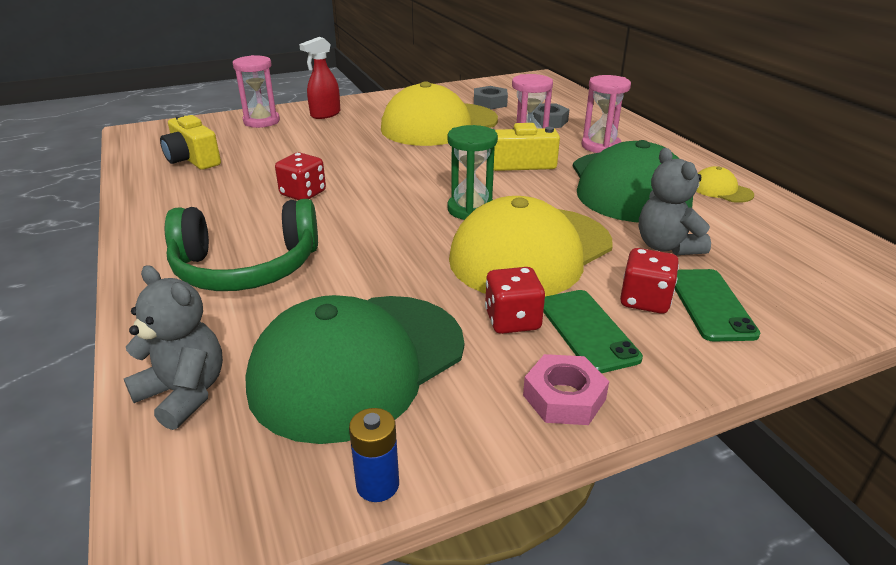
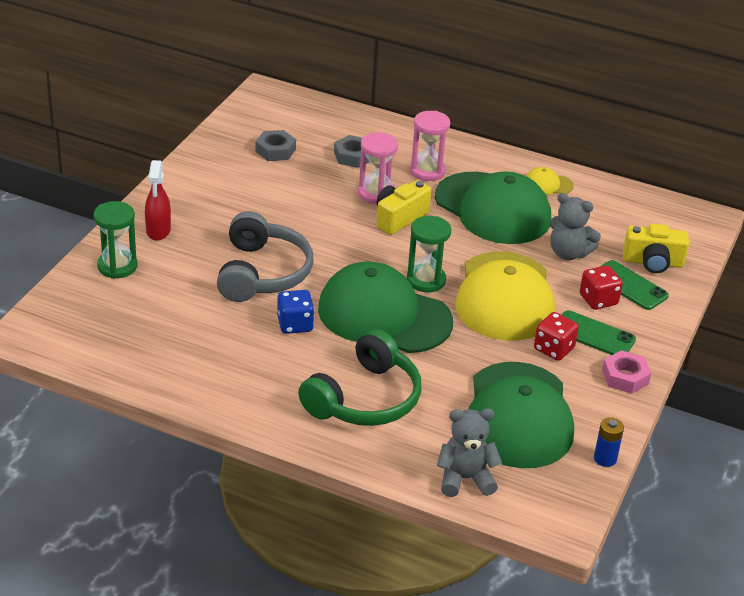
camera: 45 degrees left, 5 degrees up
(193, 160) = (146, 337): yellow camera -> yellow camera (653, 262)
(261, 121) = (117, 266): pink hourglass -> green hourglass
(303, 193) = (295, 324): red dice -> blue dice
(345, 157) = (262, 273): none -> grey headphones
(386, 217) = (384, 315): none -> green cap
(439, 125) = (276, 200): yellow cap -> none

